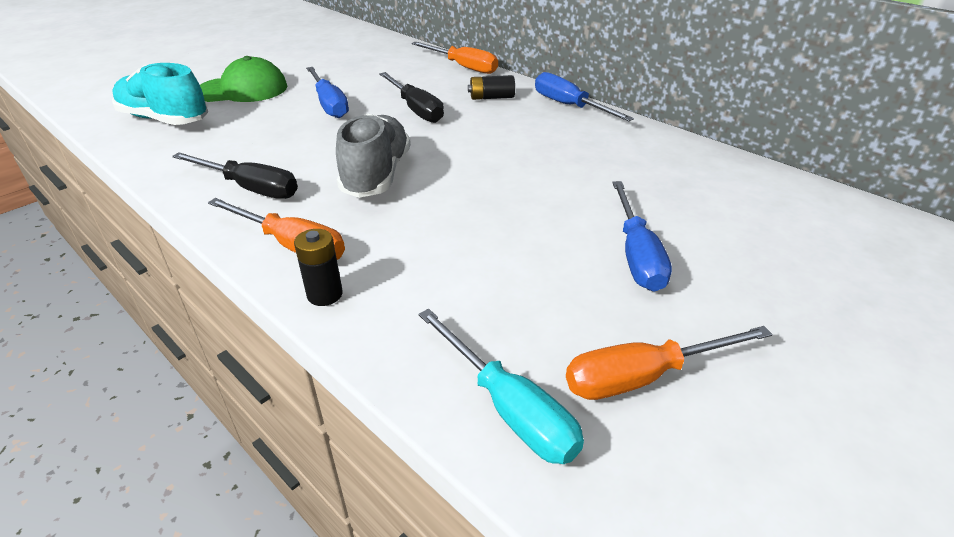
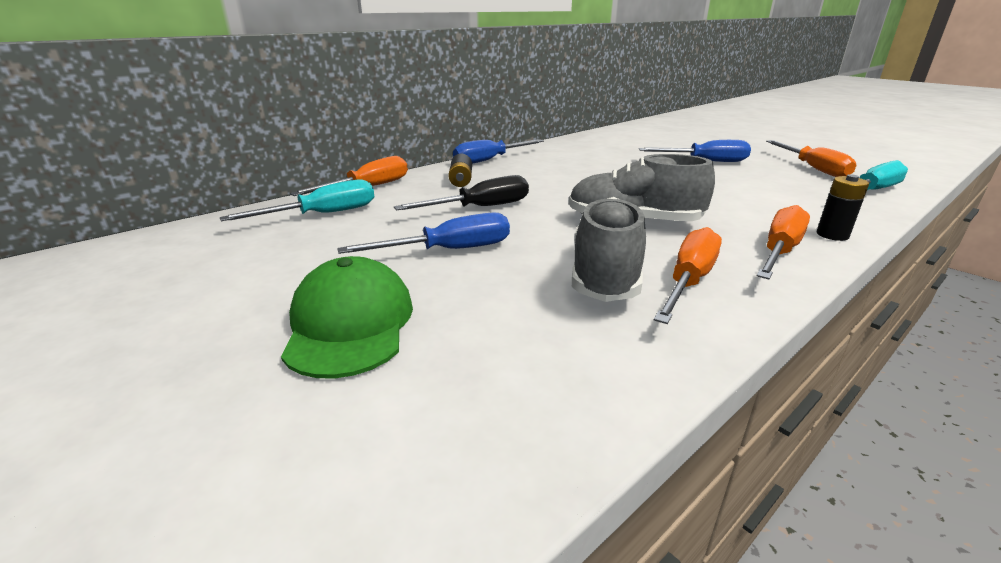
camera: 85 degrees left, 10 degrees down
(165, 119) = (467, 396): turquoise shoe -> none
(250, 188) = (688, 281): black screwdriver -> orange screwdriver
(271, 156) = (605, 275): none -> grey shoe
(401, 62) = (323, 214): none -> turquoise screwdriver

